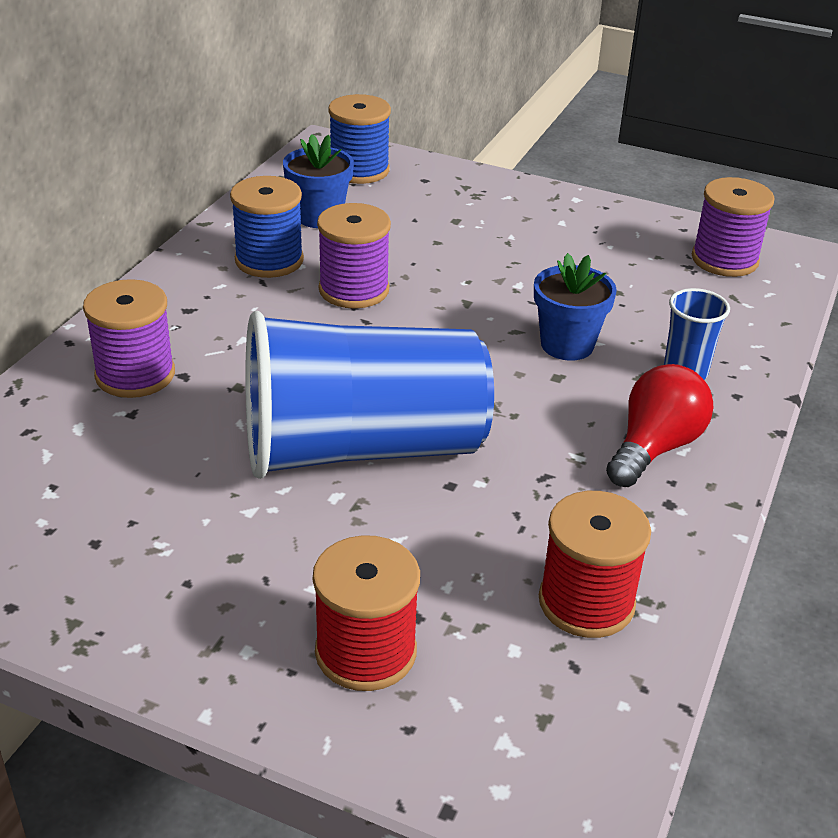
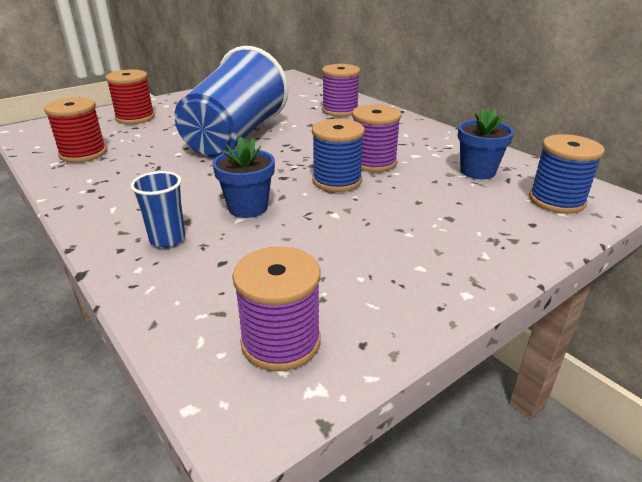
camera: 120 degrees right, 5 degrees down
(269, 260) = (425, 148): blue spool -> blue spool (337, 181)
(654, 447) = (128, 201): red light bulb -> none

